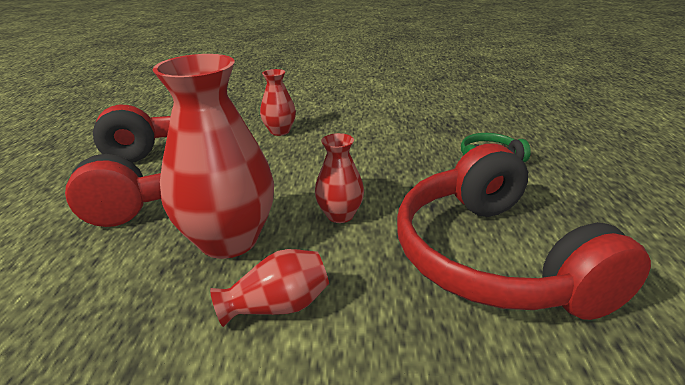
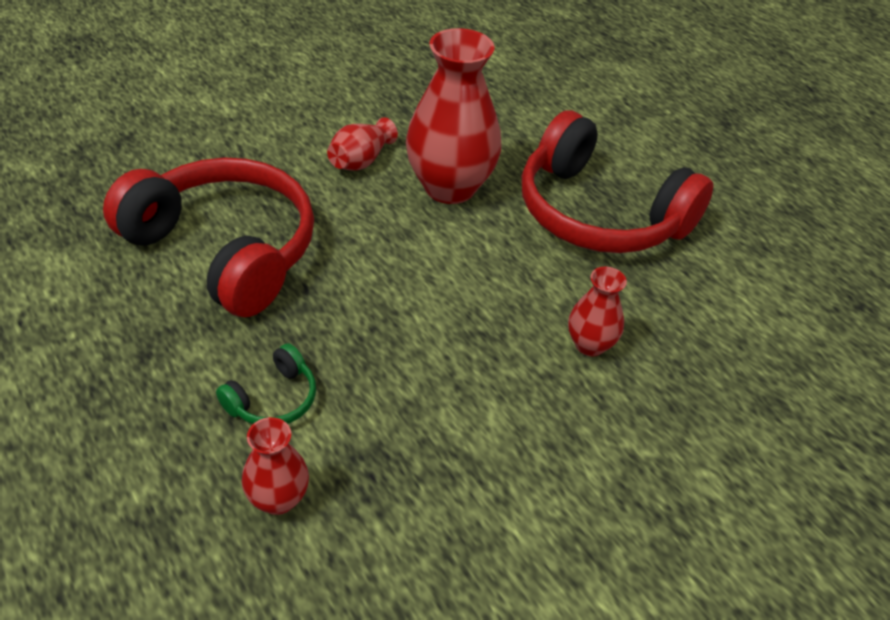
camera: 140 degrees right, 15 degrees up
(340, 215) = (384, 243): red vase -> red vase (278, 499)

